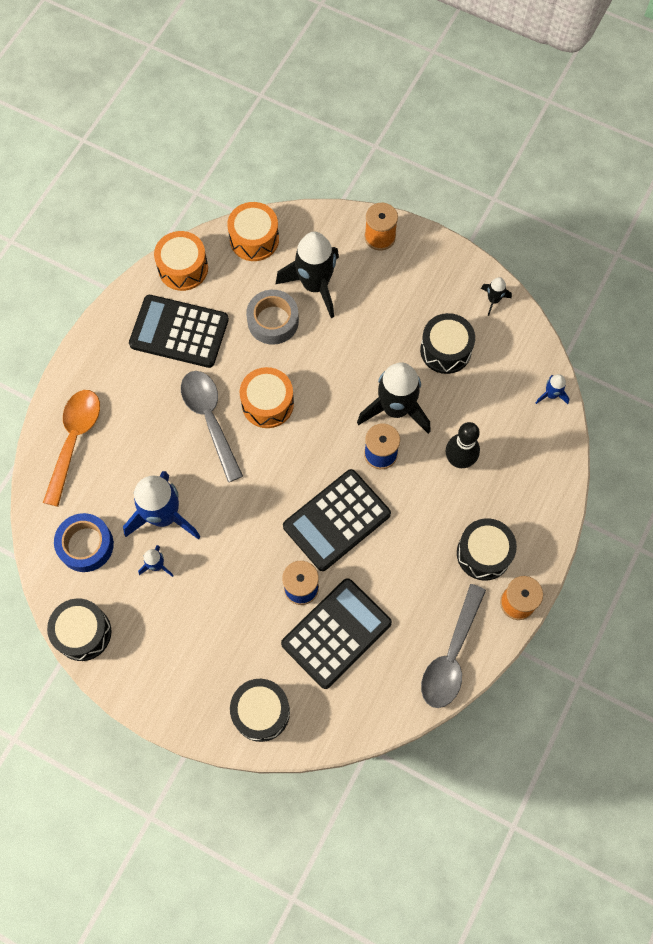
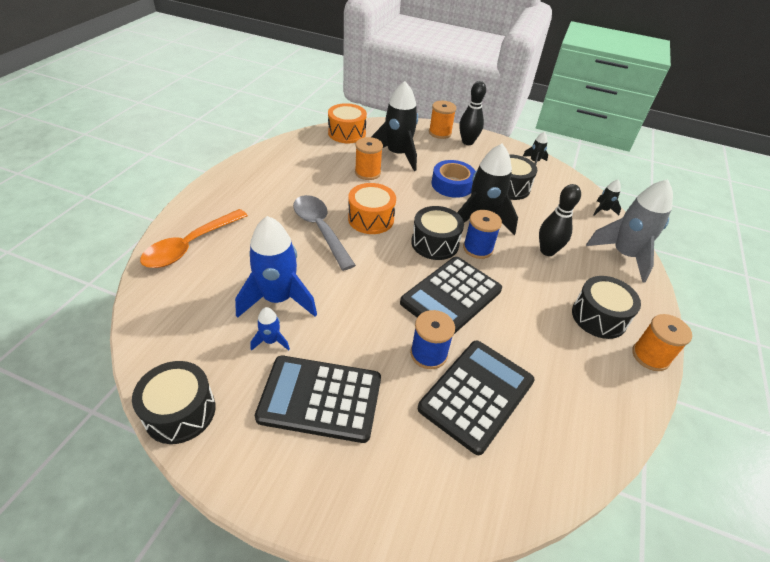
camera: 10 degrees left, 25 degrees down
(74, 440) = (190, 246): orange spoon -> orange spoon turned 150 degrees counterclockwise
(86, 545) = (193, 326): blue tape -> blue tape (452, 184)
(179, 332) = (290, 178): black calculator -> black calculator (320, 398)
(183, 268) = (292, 146): orange drum -> none
(261, 712) = (406, 489): black drum -> black drum (435, 243)
(273, 321) = (367, 172): grey tape -> orange spool
(413, 257) = (467, 142): none -> black bowling pin
(451, 655) = (607, 409): grey spoon -> none
(547, 469) = (624, 255): none -> grey rocket
(551, 395) = (603, 210): blue rocket -> black rocket

